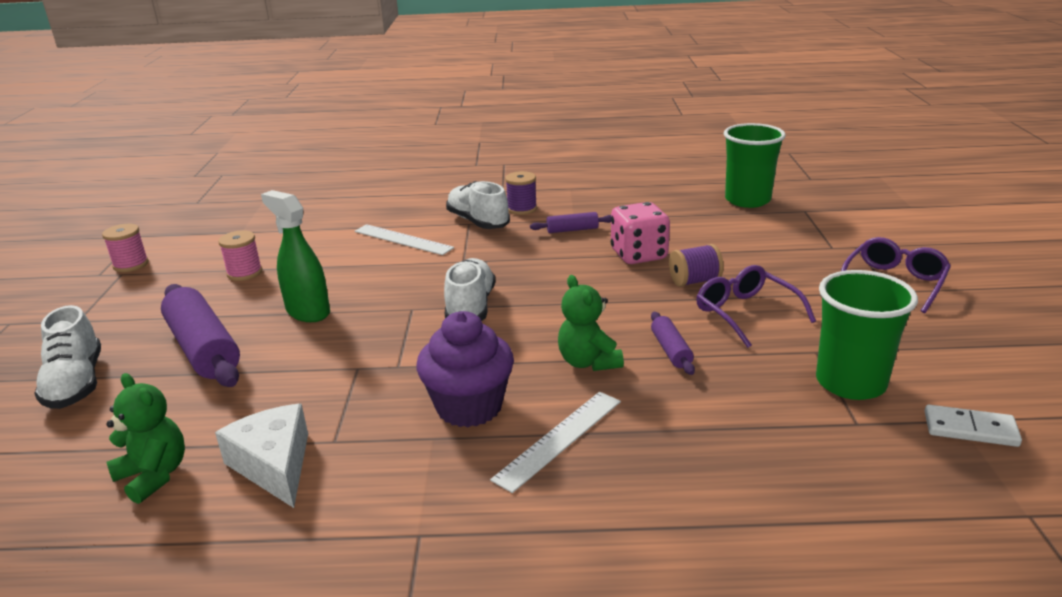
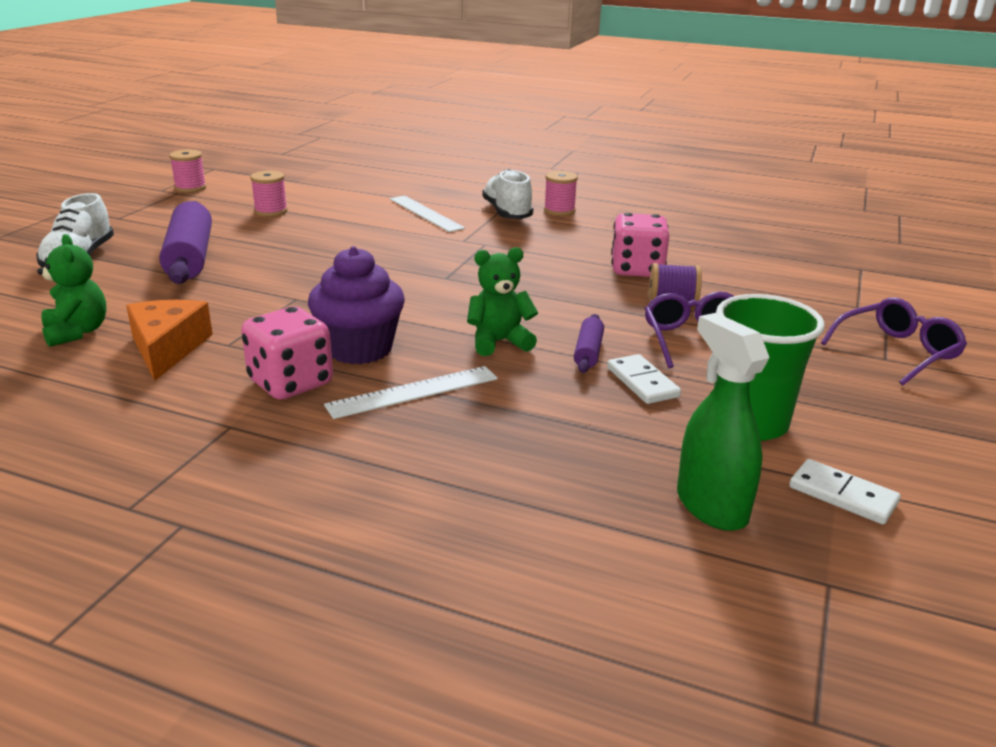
camera: 20 degrees right, 0 degrees up
(274, 465) = (167, 348): white cheese -> orange cheese
(308, 312) = (294, 249): green spray bottle -> green spray bottle (711, 506)
(437, 466) = (291, 383): none -> pink dice
(470, 307) = (434, 276): white shoe -> none
(522, 209) = (559, 211): purple spool -> pink spool
(572, 230) = (591, 237): purple rolling pin -> none
(588, 362) = (499, 342): green teddy bear -> green teddy bear turned 75 degrees clockwise
(739, 368) = (642, 382): none -> white domino
(747, 200) = (804, 247): green cup -> none

